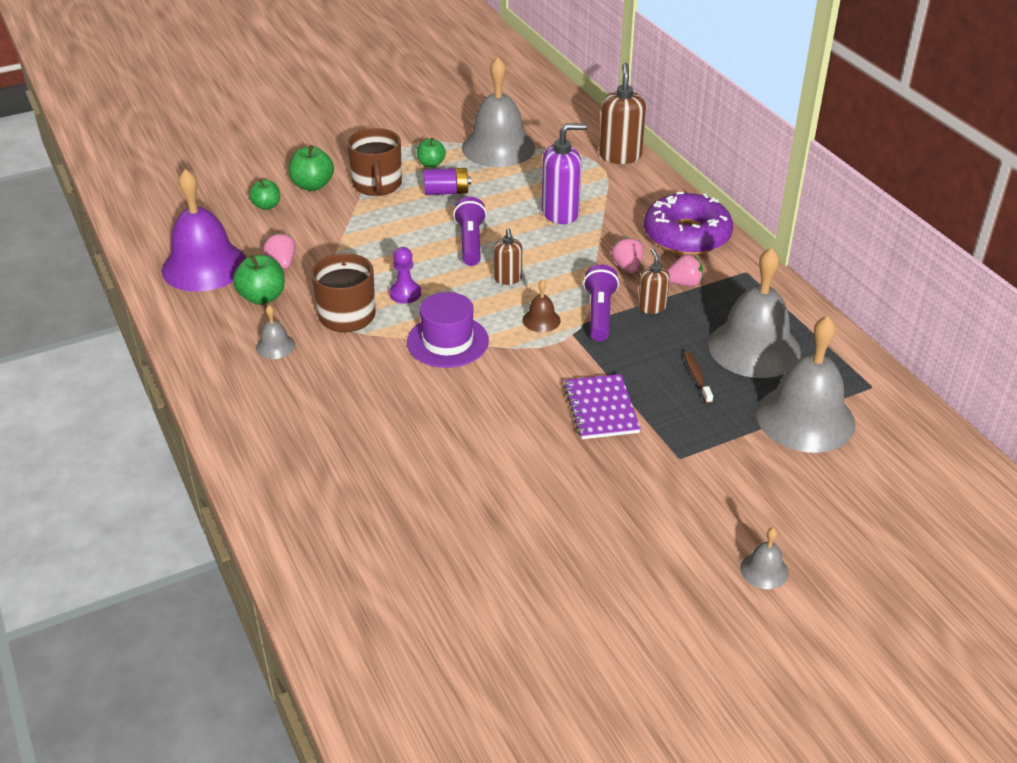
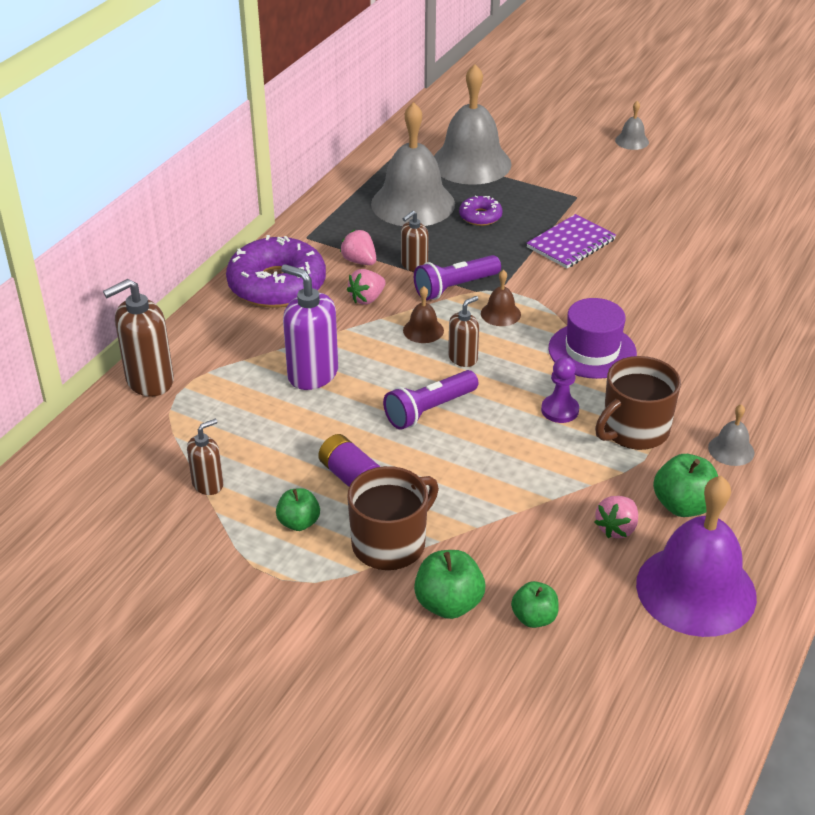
camera: 125 degrees left, 0 degrees up
(498, 147) = (208, 484): grey bell -> brown soap dispenser
(560, 276) = (423, 330): none -> brown bell
(696, 377) = (480, 216): brown toothbrush -> purple donut

